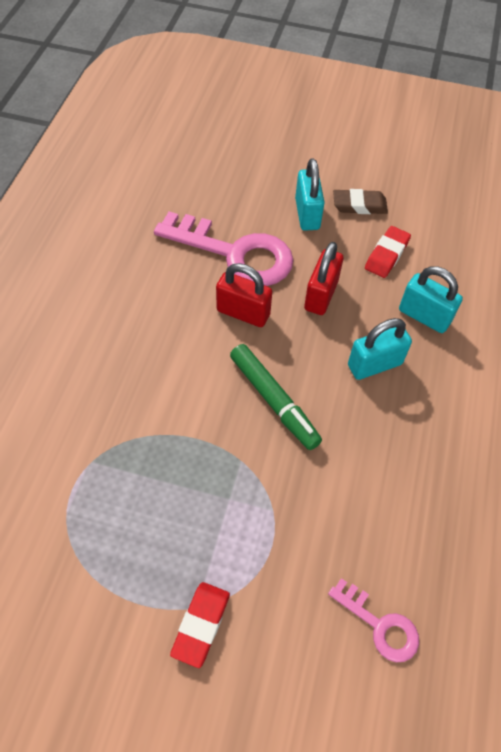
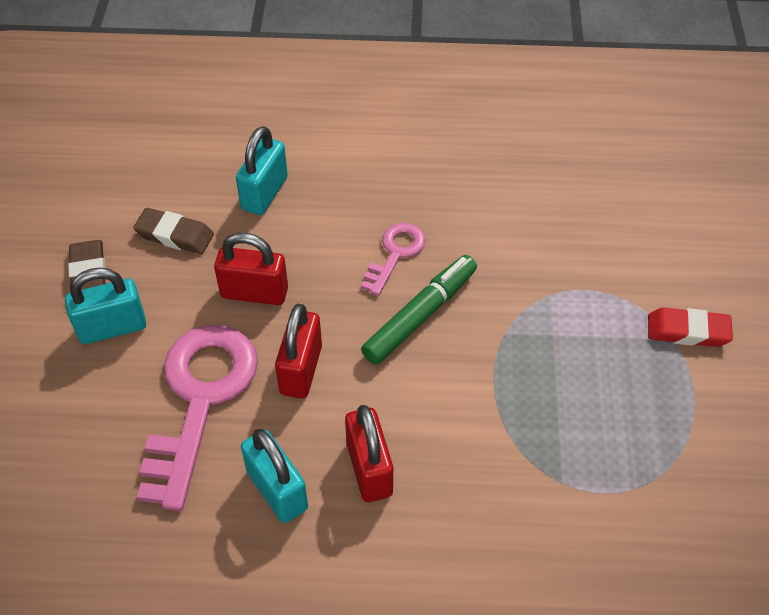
camera: 100 degrees left, 5 degrees down
(148, 338) = (369, 469): none -> red padlock
(374, 365) = (344, 230): turquoise padlock -> turquoise padlock (277, 490)
(379, 625) = (623, 200): pink key -> pink key (395, 254)
(386, 255) = (175, 235): red eraser -> brown eraser

